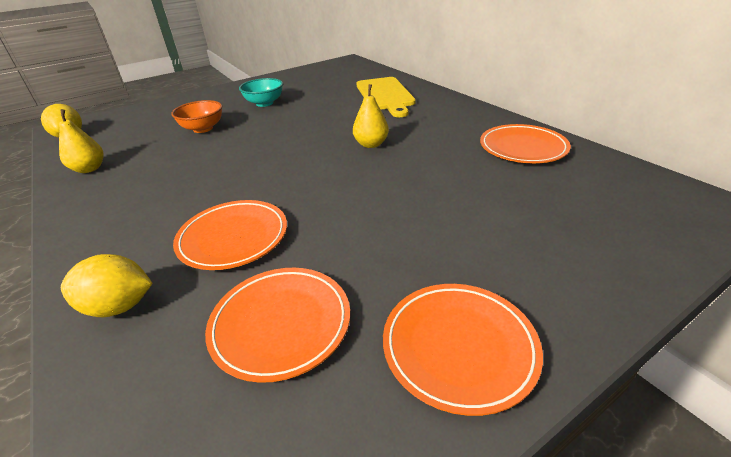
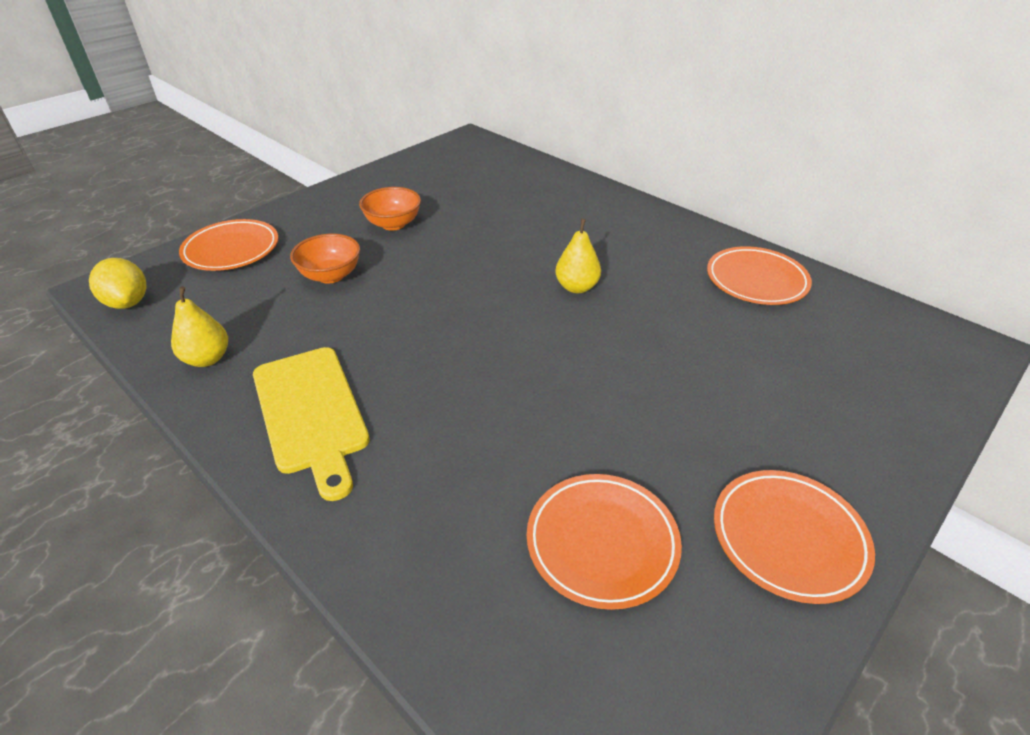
camera: 15 degrees left, 5 degrees up
(119, 306) = (403, 551): yellow lemon -> none
(233, 238) = (483, 443): orange plate -> orange plate (231, 249)
(264, 103) = (393, 224): turquoise bowl -> orange bowl
(385, 95) = (554, 202): yellow cutting board -> yellow cutting board (311, 413)

